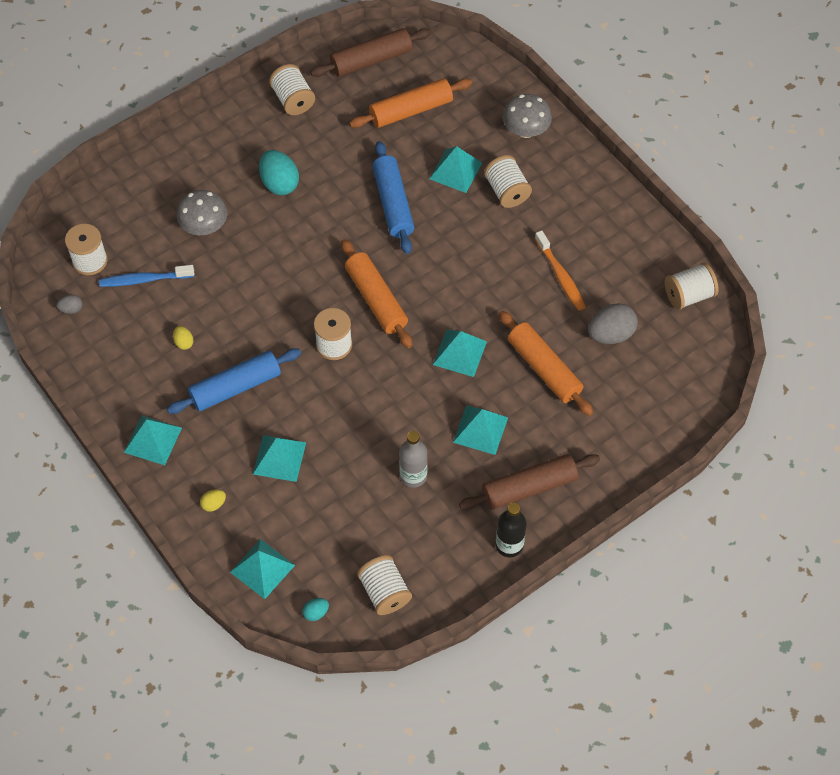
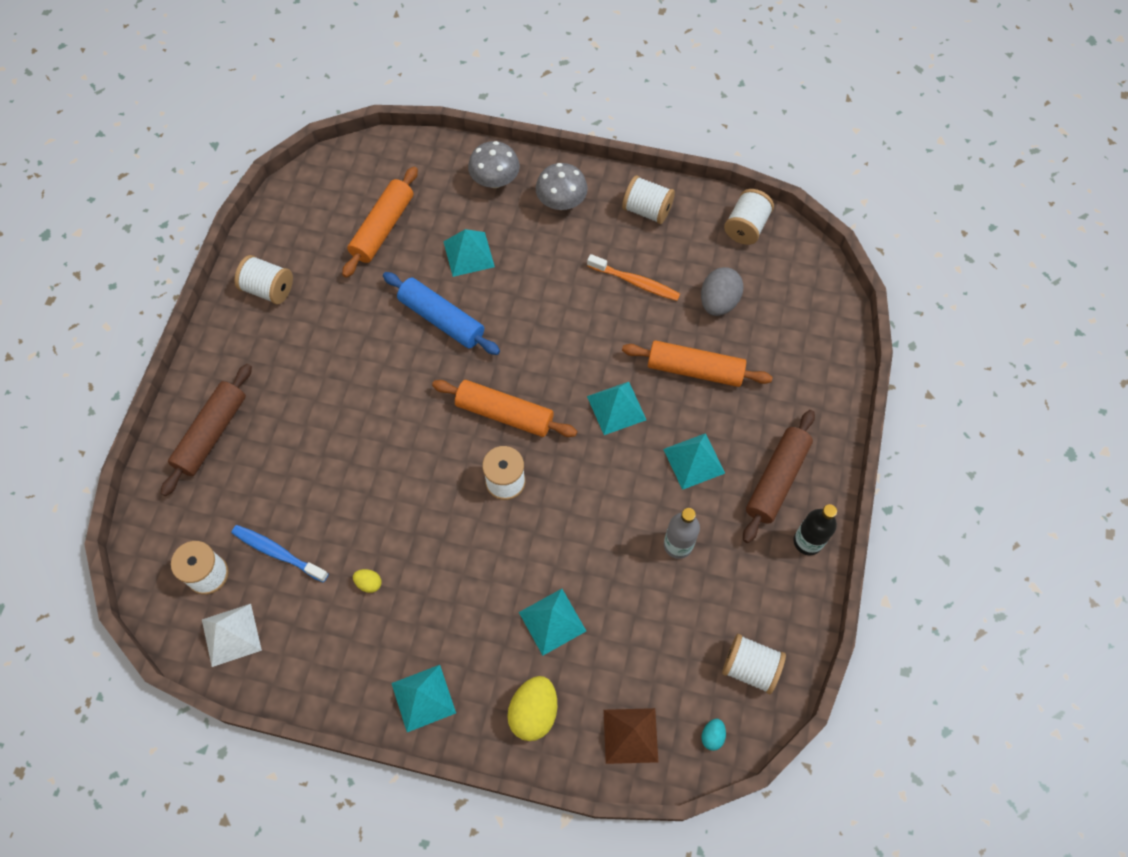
camera: 40 degrees left, 5 degrees up
(71, 309) = (231, 634): grey egg -> white pyramid
(144, 280) = (278, 553): blue toothbrush -> blue toothbrush turned 75 degrees clockwise
(204, 227) = (290, 461): grey mushroom -> grey mushroom (561, 202)
(213, 504) = (534, 712): yellow egg -> yellow egg, size x2.04
(235, 387) = (454, 587): blue rolling pin -> none
(262, 568) = (630, 735): turquoise pyramid -> brown pyramid
(279, 183) = (324, 372): turquoise egg -> none
(371, 60) = (307, 207): brown rolling pin -> brown rolling pin (211, 433)
(507, 191) = (527, 242): white spool -> white spool (647, 210)

